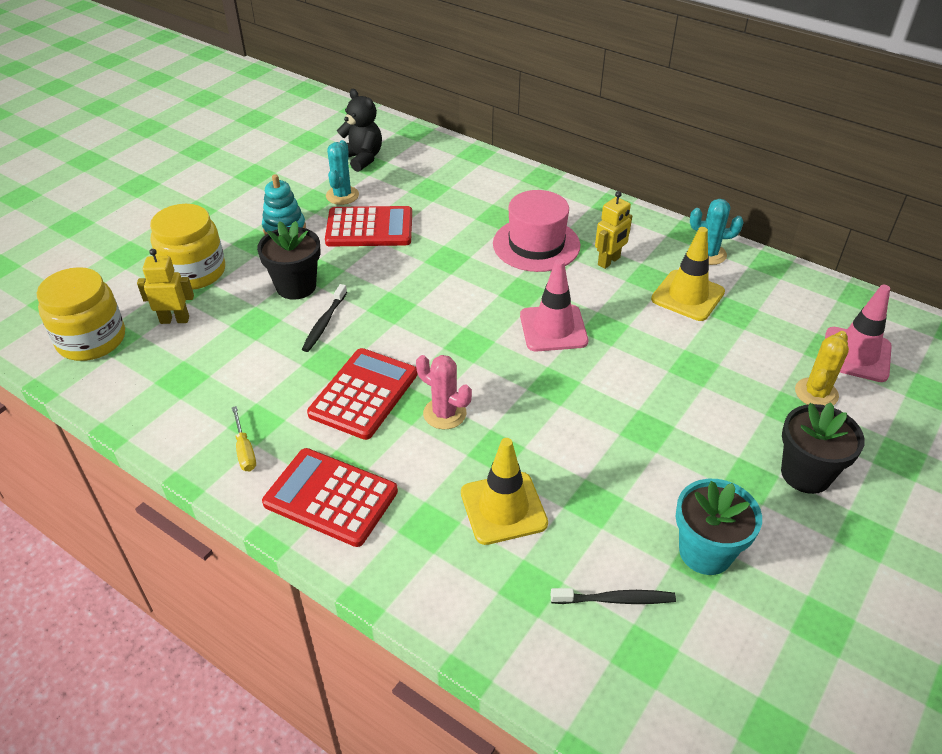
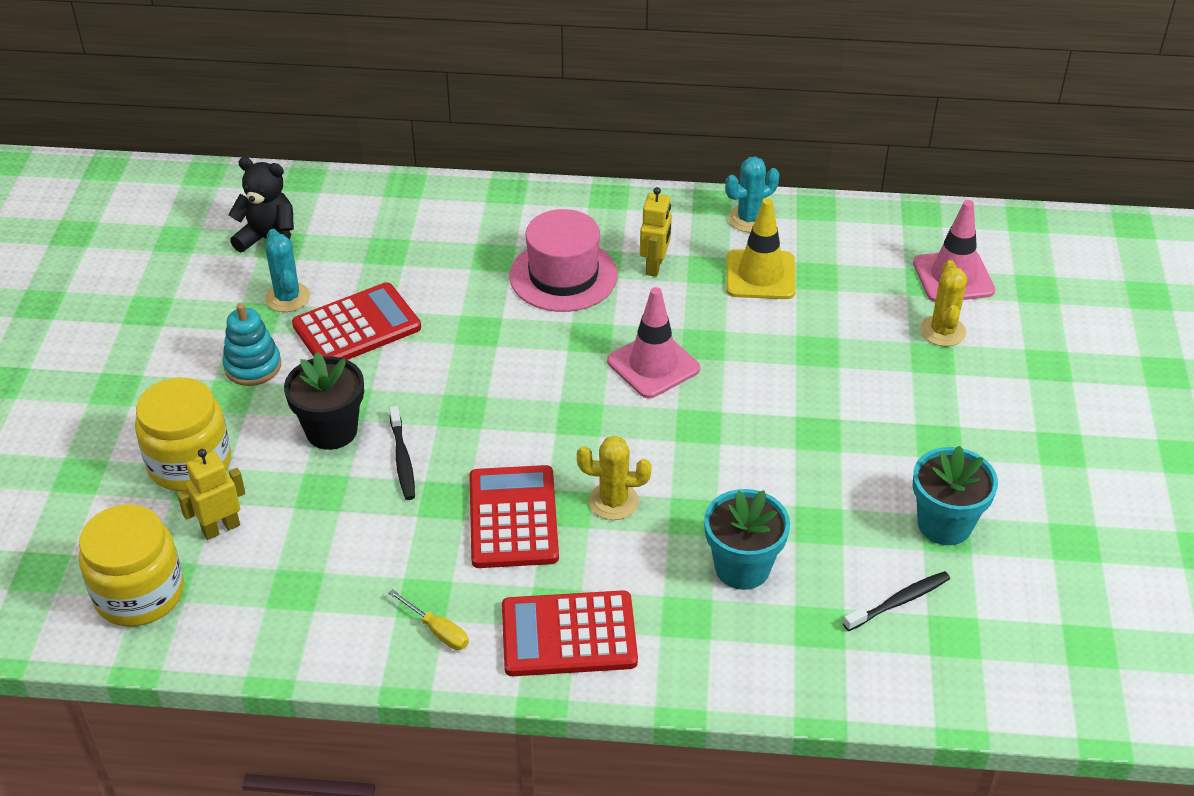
camera: 30 degrees left, 0 degrees up
(444, 413) = (613, 501): pink cactus -> yellow cactus
(503, 508) = (742, 567): yellow traffic cone -> turquoise flower pot
(806, 474) = (981, 414): black flower pot -> none

